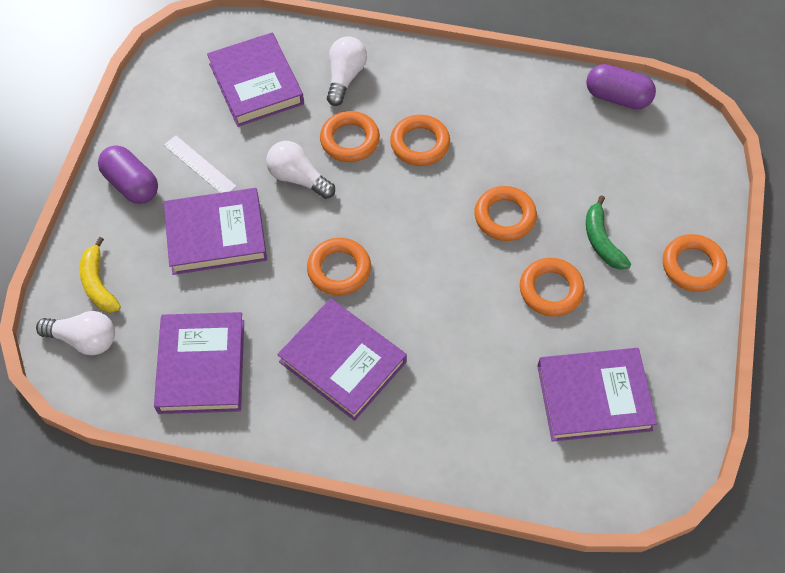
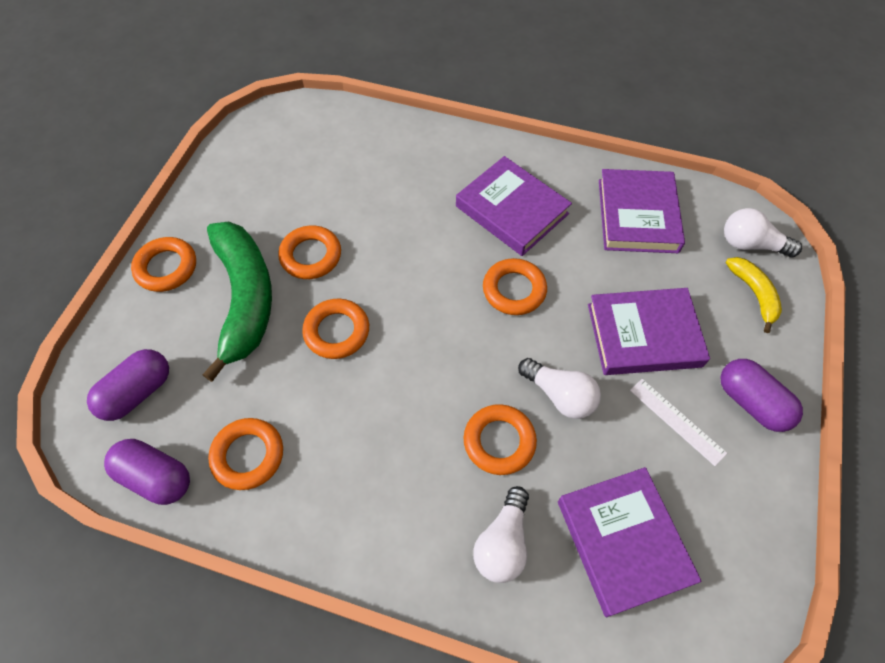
camera: 175 degrees left, 0 degrees up
(420, 144) = (415, 429): orange ring -> orange ring (248, 455)
(594, 397) = (301, 170): purple book -> none
(601, 241) = (245, 299): green banana -> green banana, size x2.03
(662, 154) = (137, 392): none -> purple capsule

